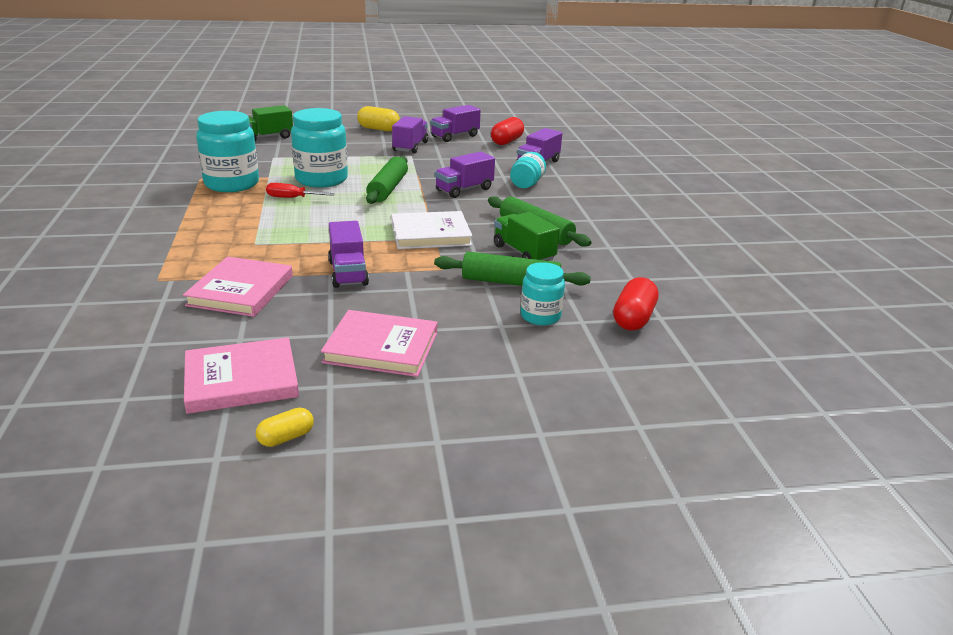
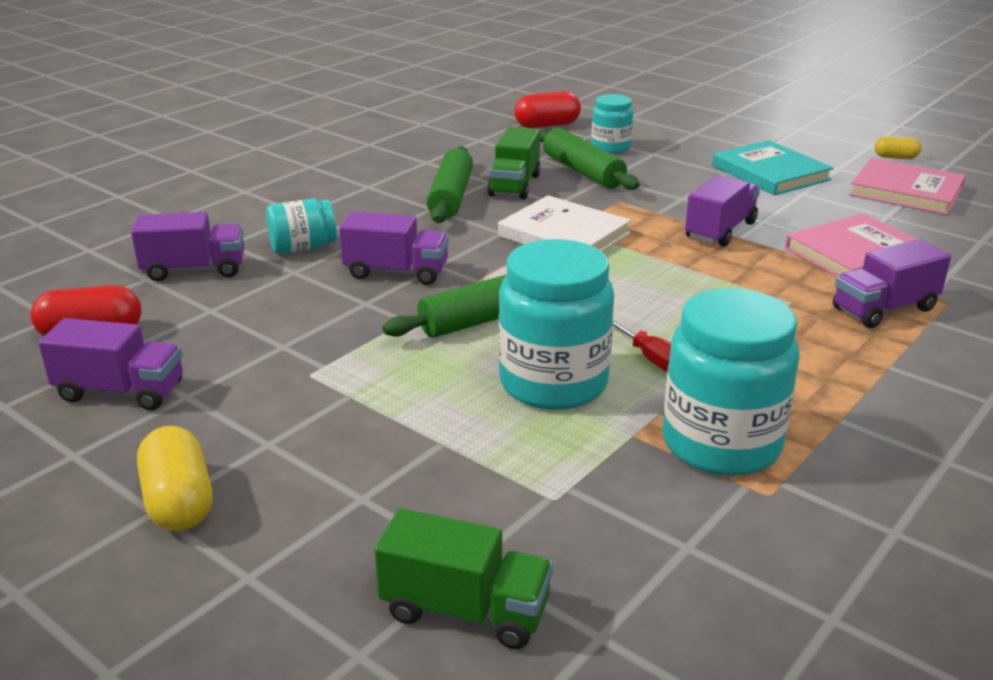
camera: 130 degrees left, 0 degrees up
(381, 347) = (770, 173): pink book -> turquoise book
(410, 147) = (259, 400): purple truck -> purple truck (884, 309)

